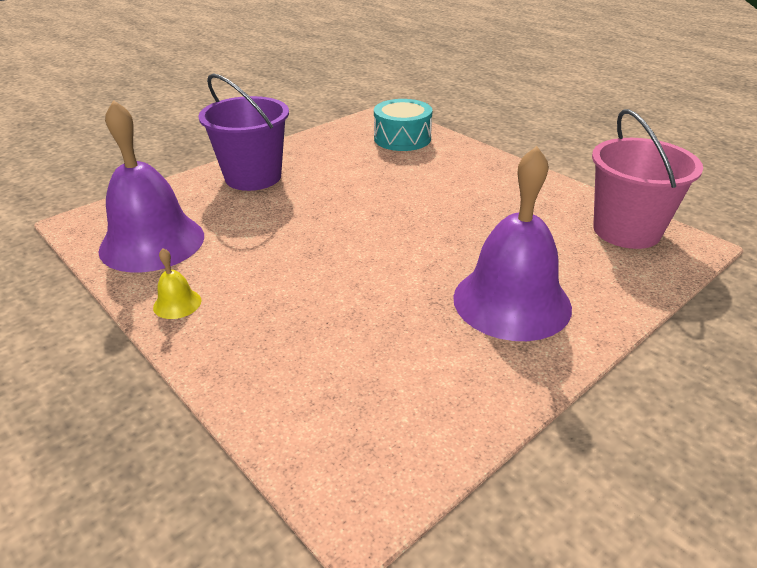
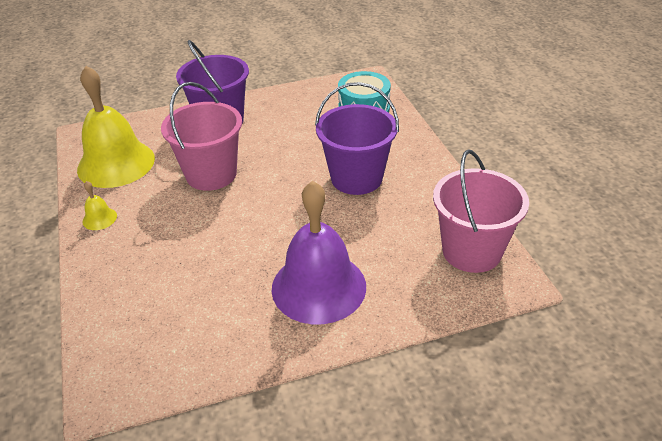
camera: 25 degrees right, 5 degrees up
(152, 242) = (116, 163): purple bell -> yellow bell
(286, 227) = (211, 174): none -> pink bucket
(453, 196) = (356, 178): none -> purple bucket

